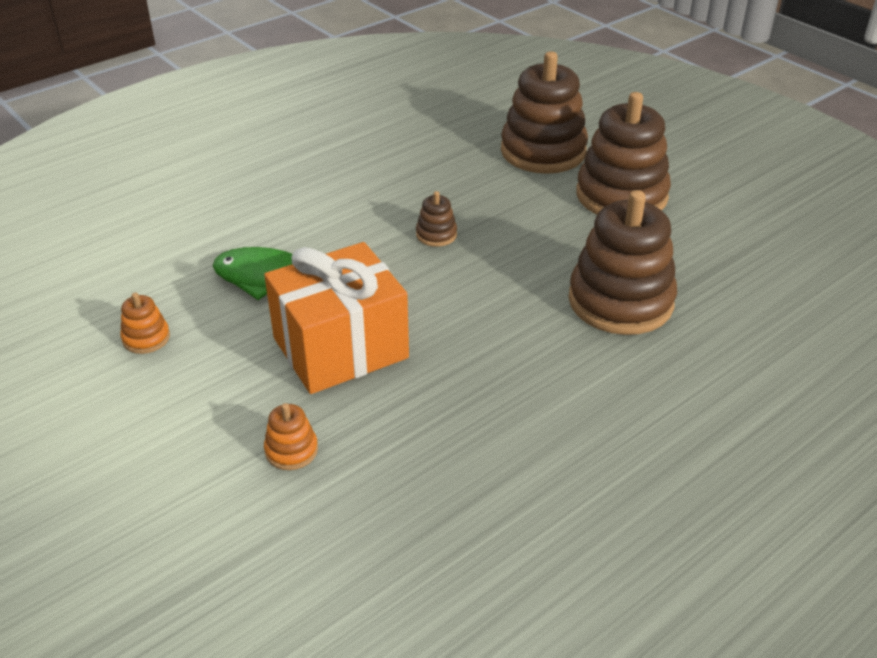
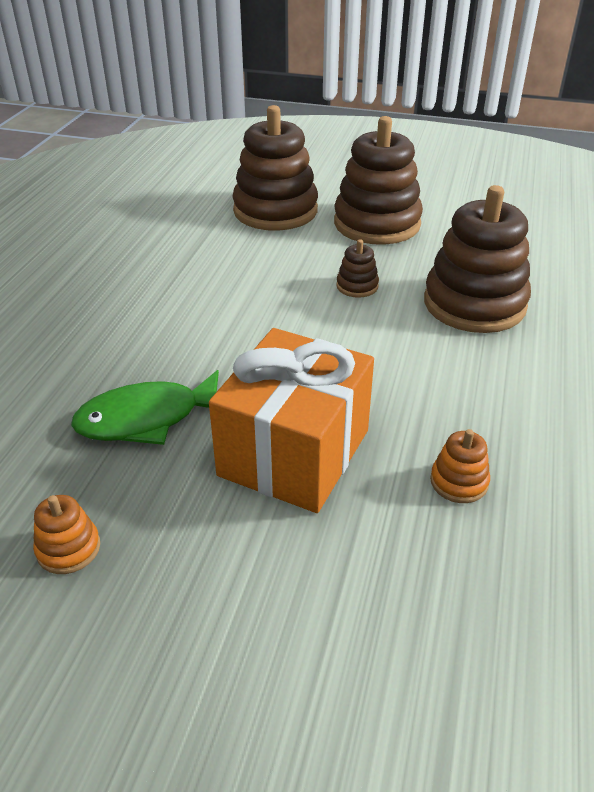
camera: 35 degrees left, 0 degrees up
(291, 450) = (364, 582): orange stacking toy -> orange stacking toy (459, 482)
(436, 234) = (264, 311): brown stacking toy -> brown stacking toy (357, 286)

